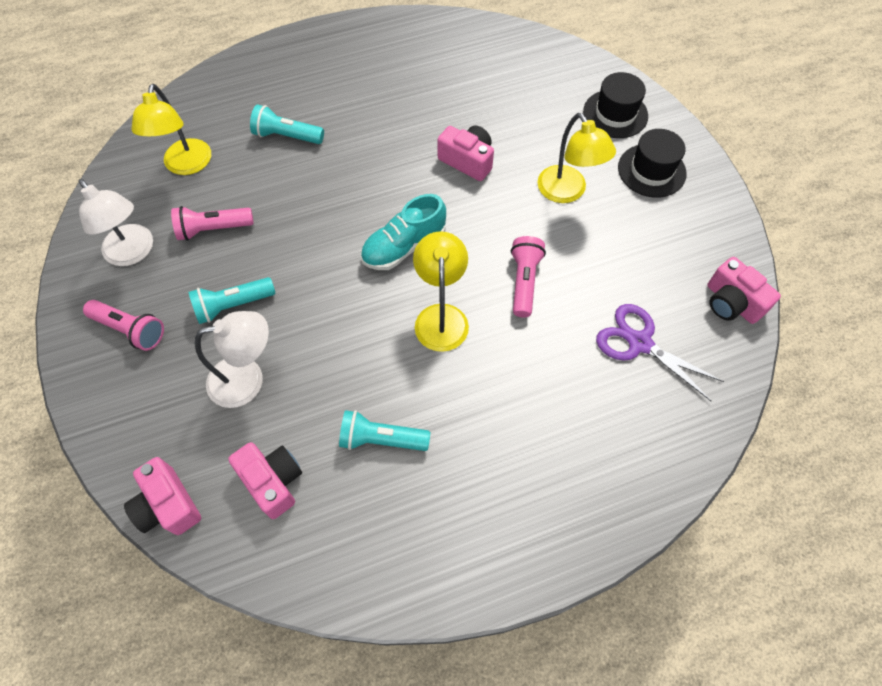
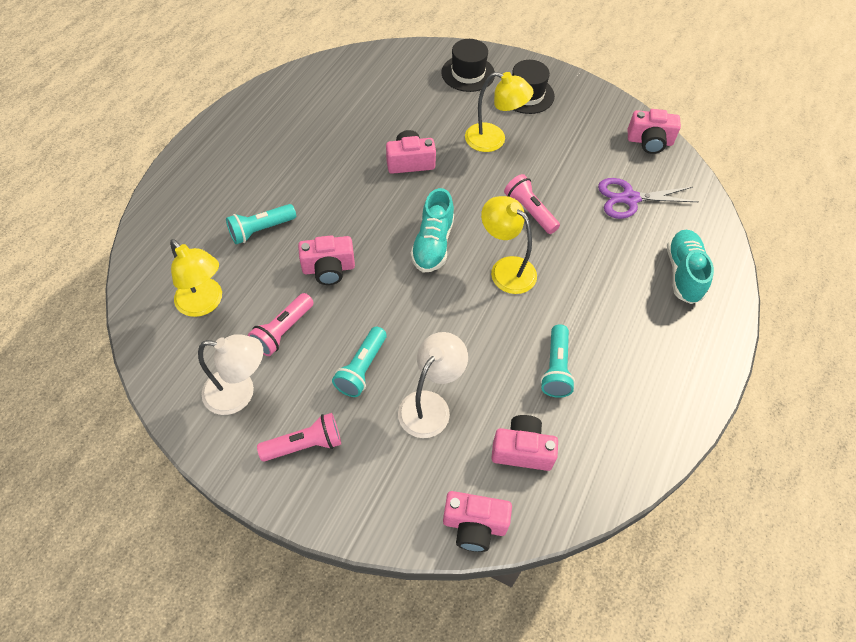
camera: 45 degrees left, 5 degrees down
(300, 205) = (328, 268): none -> pink camera
(381, 439) = (556, 368): turquoise flashlight -> turquoise flashlight turned 45 degrees counterclockwise
(609, 457) = (683, 273): none -> turquoise shoe

